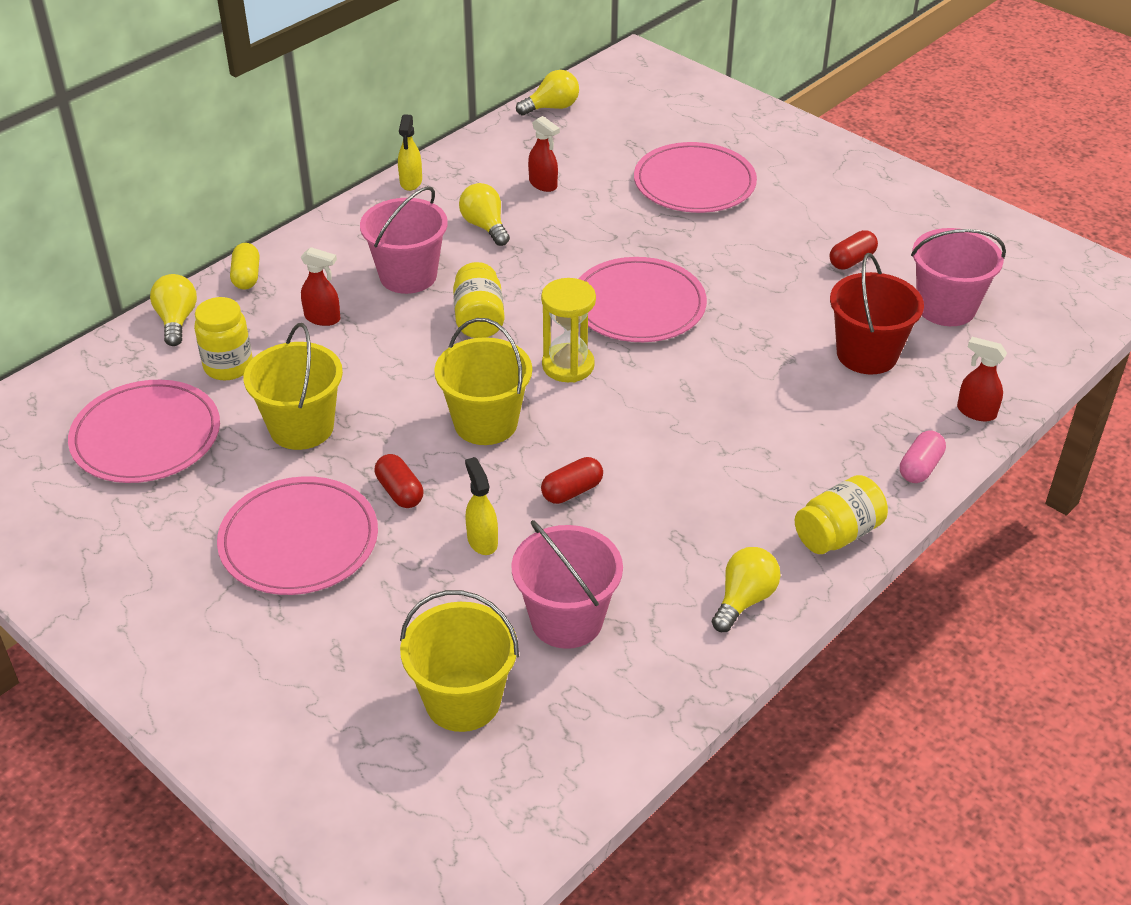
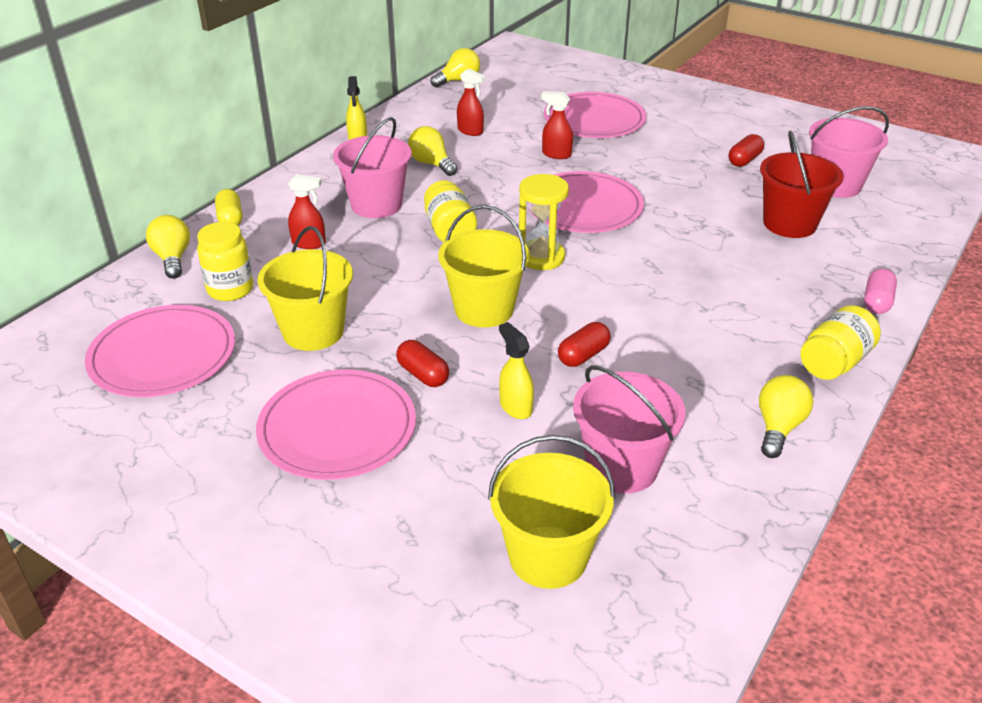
camera: 10 degrees left, 5 degrees down
(975, 412) = (899, 256): red spray bottle -> red spray bottle (556, 154)

